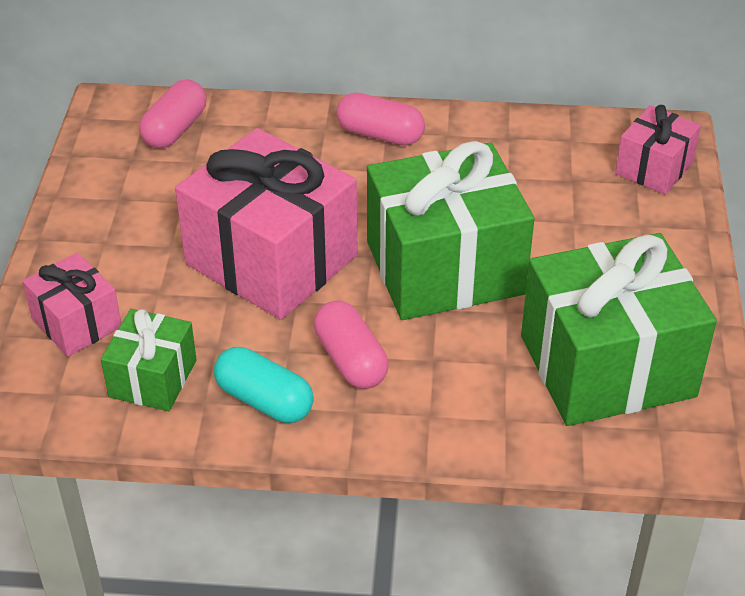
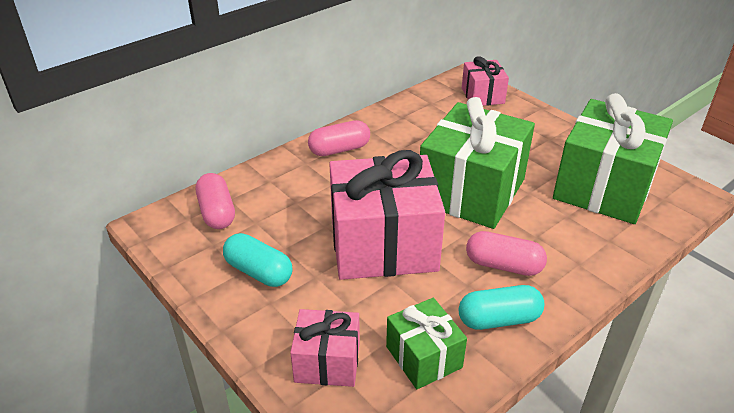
camera: 45 degrees left, 5 degrees down
(132, 209) = (259, 272): none -> turquoise capsule

